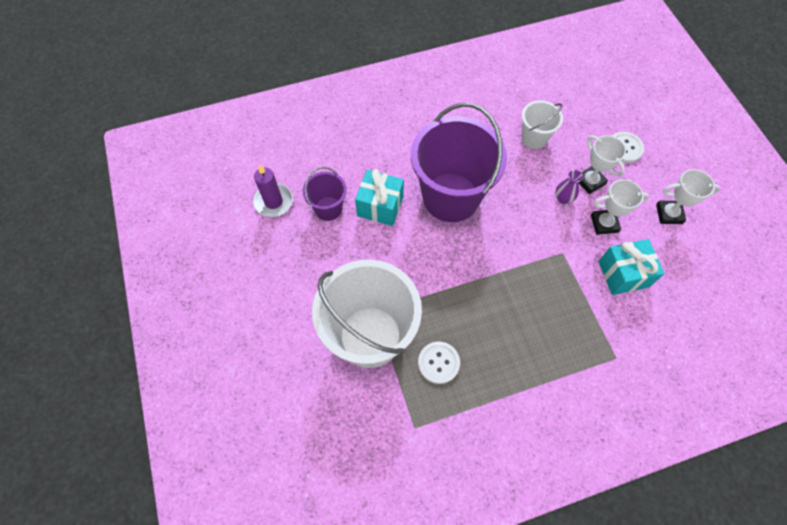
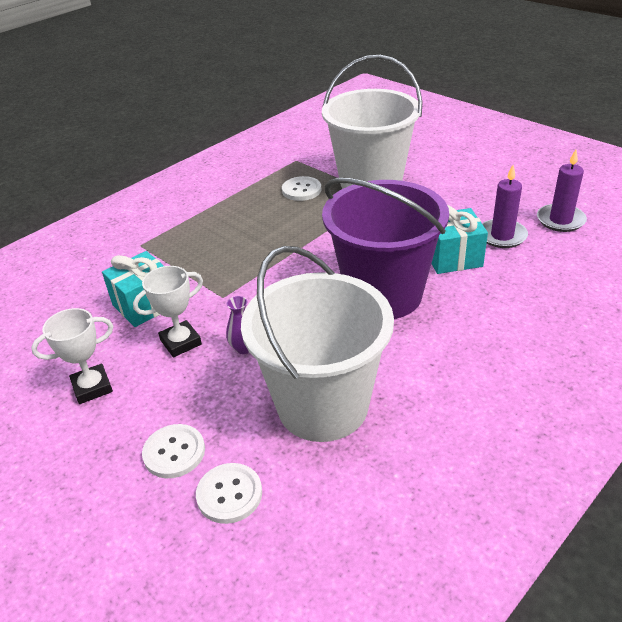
camera: 155 degrees right, 25 degrees down
(328, 208) = (502, 236): purple bucket -> purple candle
(534, 138) = (322, 406): white bucket -> white bucket, size x2.07
(590, 181) = (215, 382): white trophy -> none
(601, 115) = (229, 494): none -> white button

